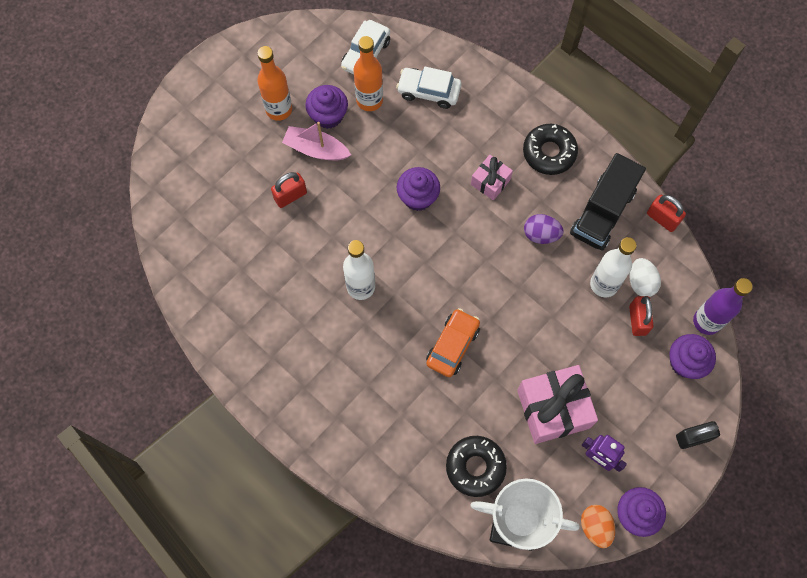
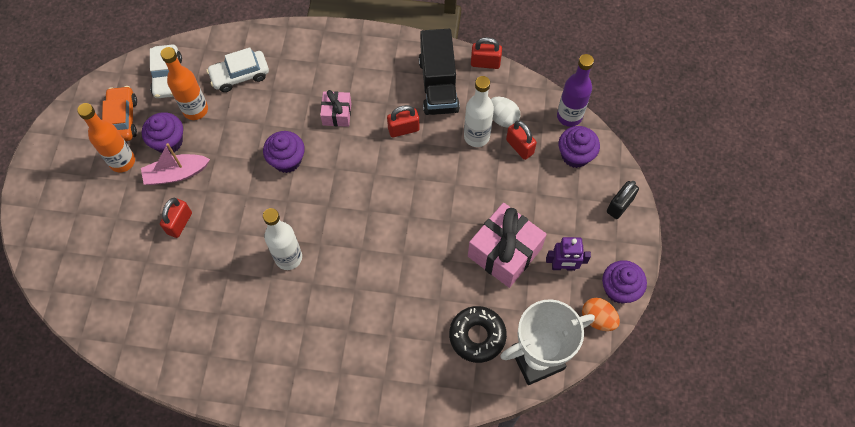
camera: 35 degrees left, 5 degrees down
(452, 345) = (394, 255): orange car -> orange car (122, 119)
(541, 234) = (403, 129): purple egg -> red padlock
(549, 152) = (367, 65): black donut -> none

